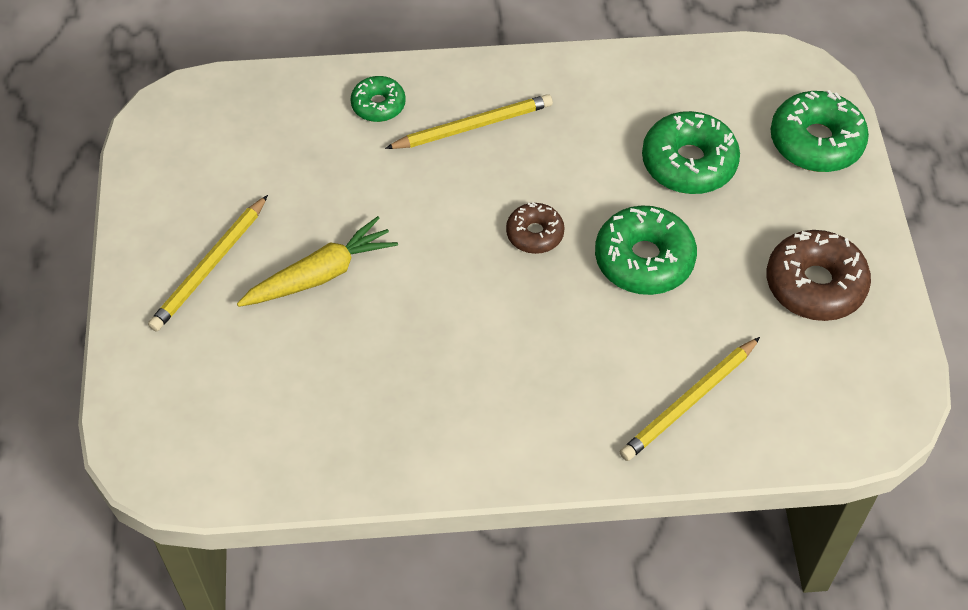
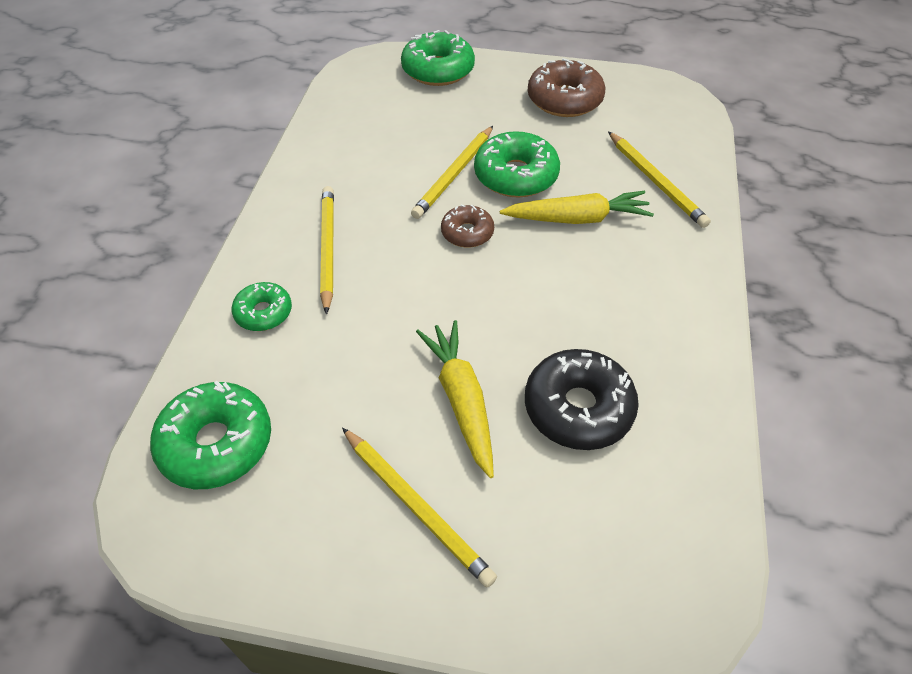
camera: 75 degrees left, 5 degrees down
(334, 366) = (578, 408): none -> black donut
(593, 330) = (577, 218): none -> yellow carrot
(624, 202) = (454, 174): none -> yellow pencil
(689, 163) = (430, 132): green donut -> green donut (216, 443)

